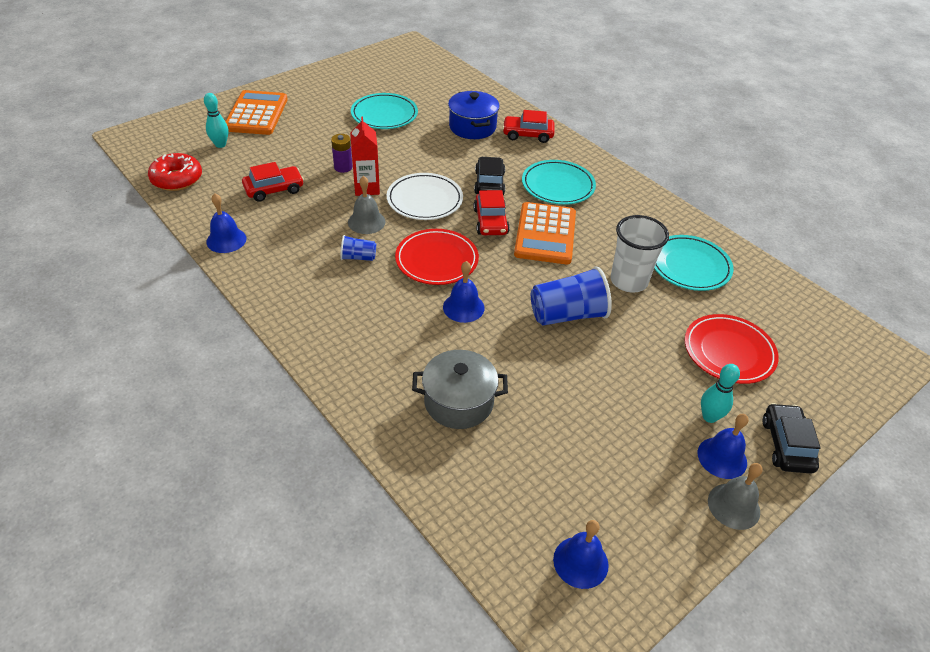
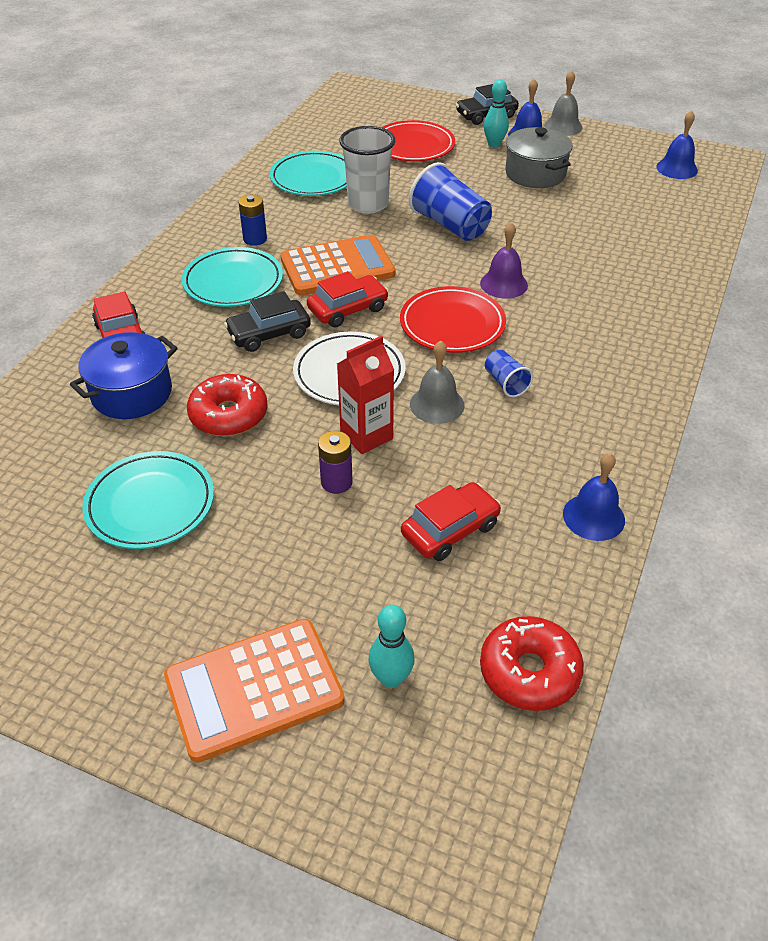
camera: 115 degrees left, 0 degrees up
(274, 189) = (450, 530): red car -> red car turned 105 degrees clockwise
(427, 150) = (229, 415): none -> red donut
(459, 402) = (616, 251): grey pot -> grey pot (535, 174)
(463, 307) = (504, 284): blue bell -> purple bell
(608, 209) = (255, 239): none -> blue battery

